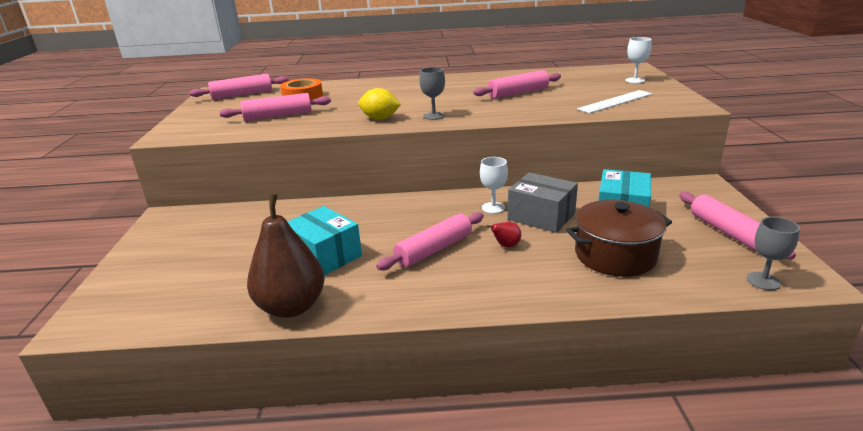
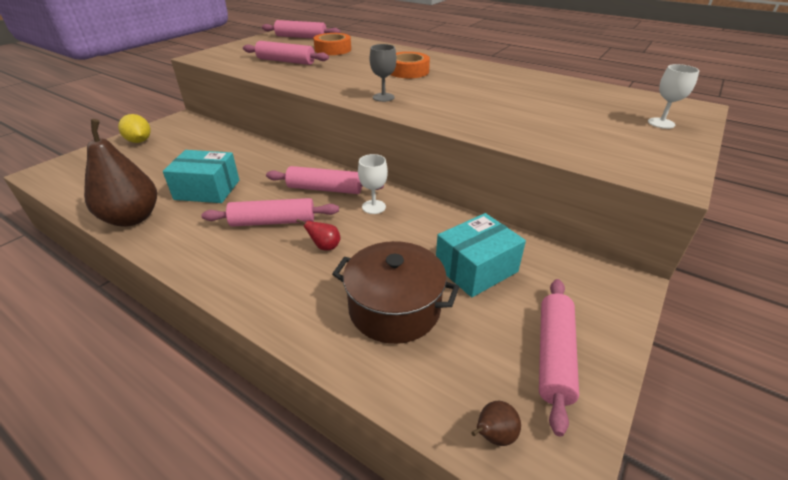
camera: 35 degrees right, 10 degrees up
(325, 255) = (207, 190): turquoise box -> turquoise box turned 75 degrees counterclockwise
(380, 118) = (342, 86): yellow lemon -> yellow lemon (139, 141)
(410, 94) = (408, 71): none -> orange tape
(518, 93) = (501, 98): pink rolling pin -> pink rolling pin (325, 189)
(541, 216) = (398, 234): grey box -> none
(615, 101) = (583, 140): white ruler -> none
(763, 281) = (493, 435): grey goblet -> brown pear

